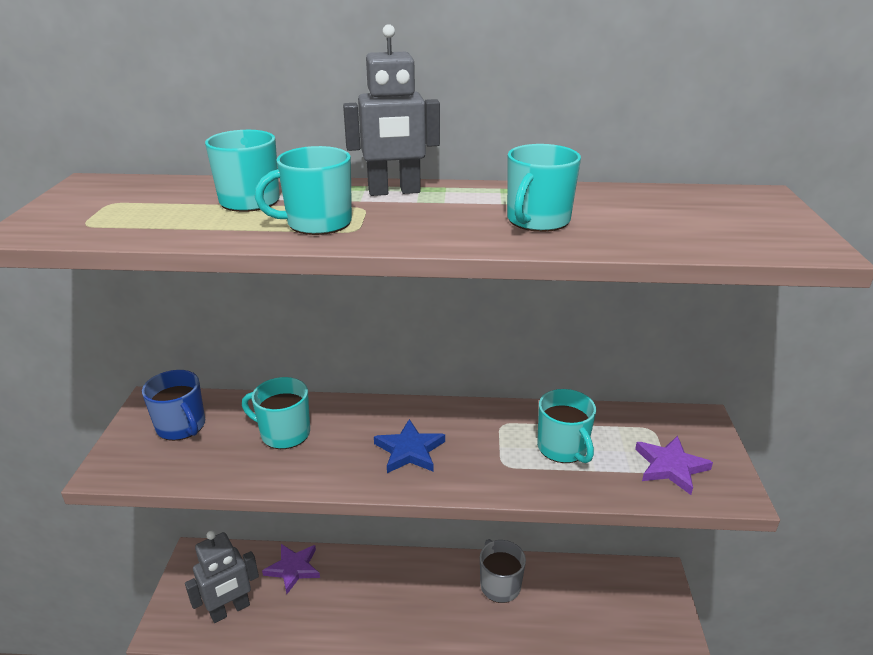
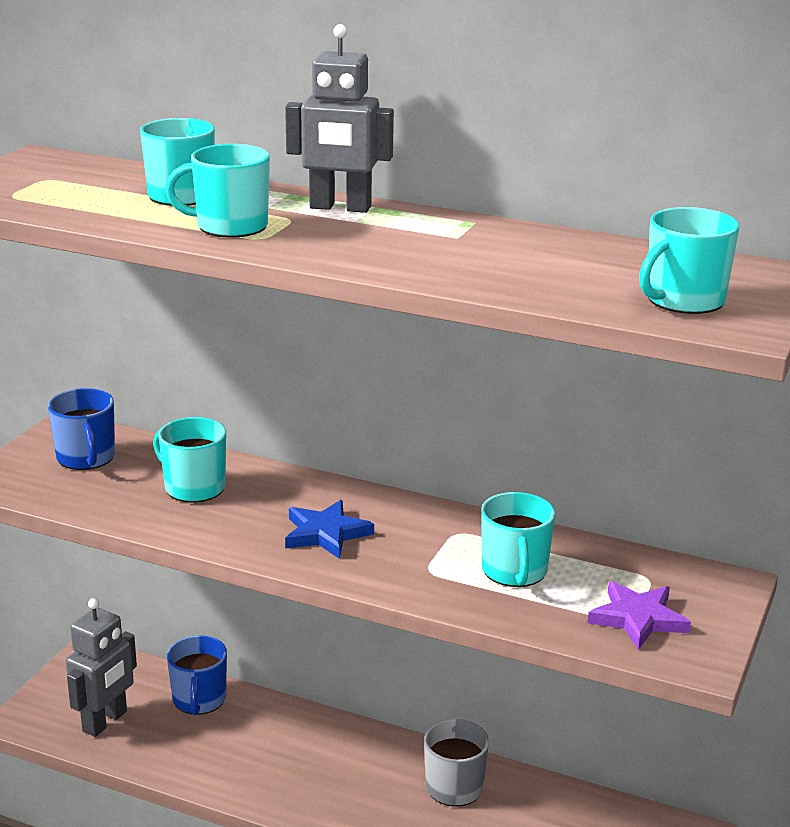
camera: 20 degrees right, 5 degrees down
(230, 610) = (105, 721): grey robot -> grey robot turned 45 degrees counterclockwise
(293, 568) = (199, 700): purple star -> blue mug
(537, 220) = (463, 258): turquoise mug -> turquoise mug (683, 300)

